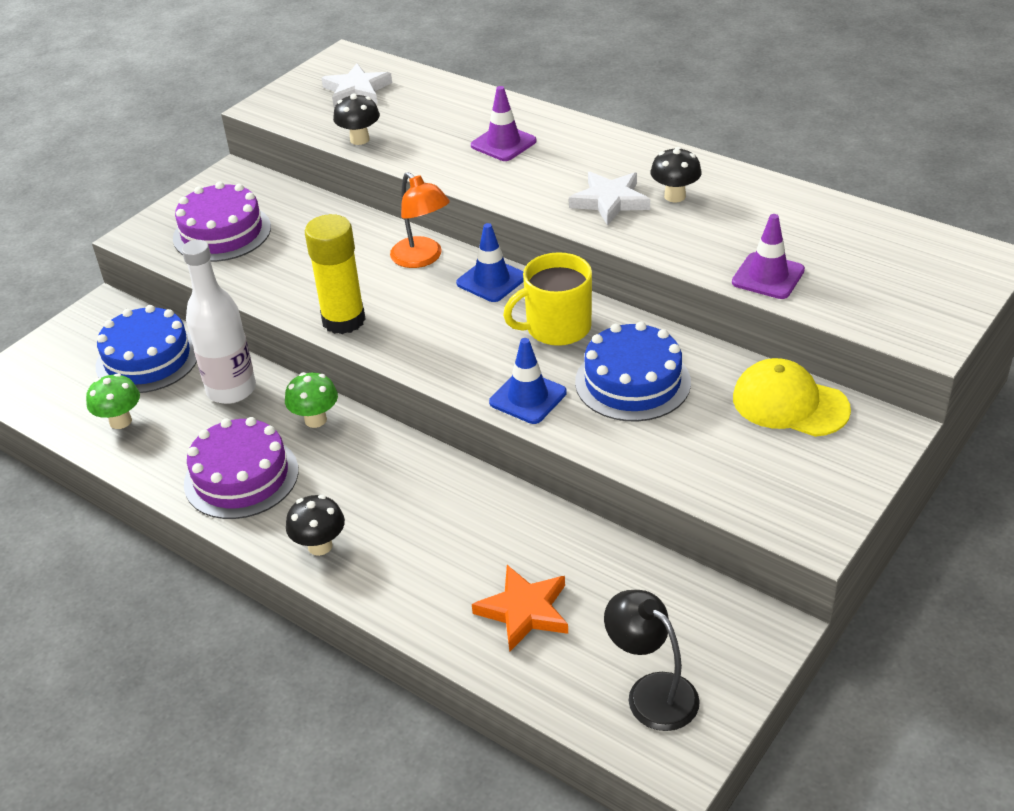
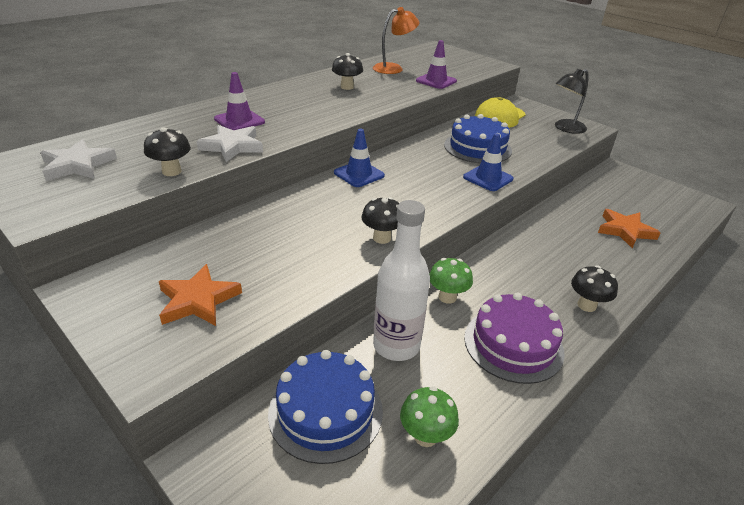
camera: 85 degrees left, 5 degrees down
(222, 233) = (198, 300): purple cake -> orange star
(343, 320) = (382, 238): yellow glue stick -> black mushroom
(422, 258) = (316, 196): orange lamp -> orange lamp (393, 68)
(556, 328) = (420, 161): yellow mug -> none
(610, 201) = (340, 102): white star -> white star (232, 146)
(651, 692) = (667, 203): black lamp -> black lamp (565, 128)

